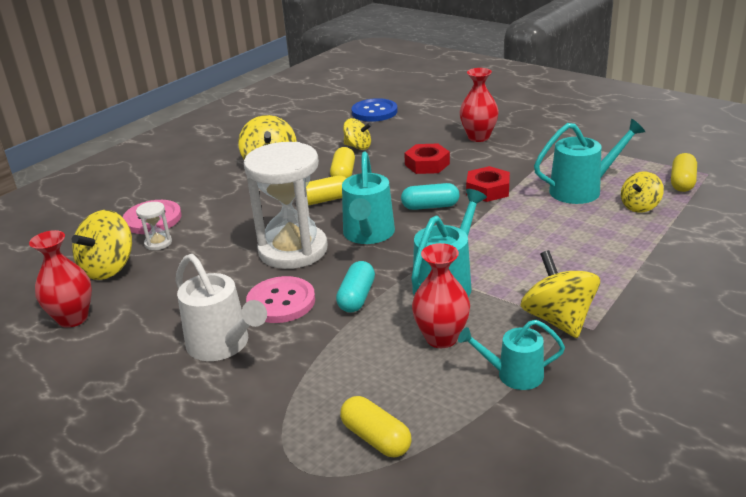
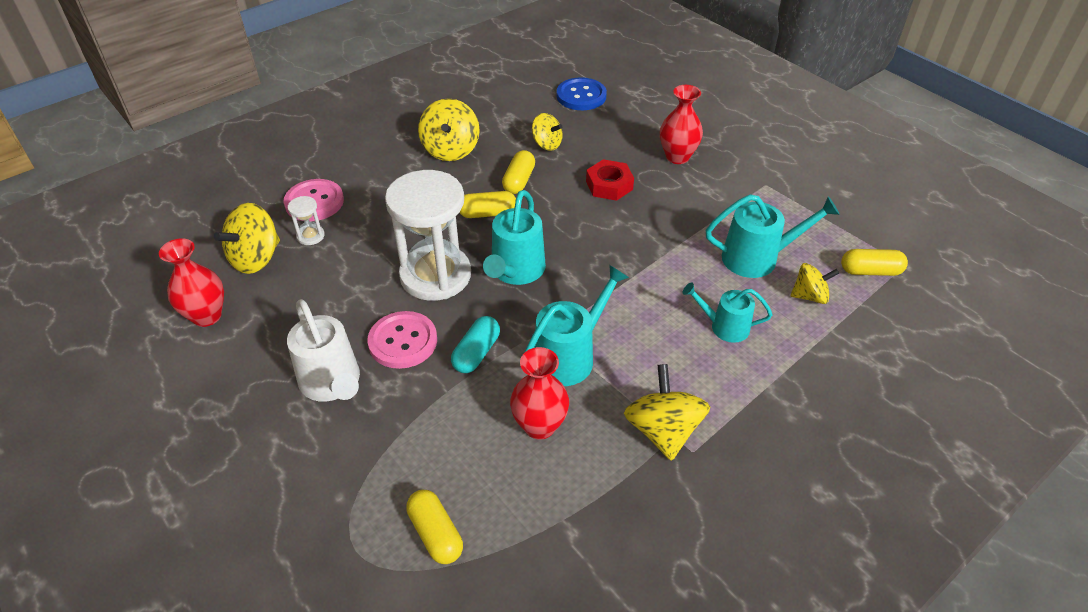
camera: 10 degrees right, 15 degrees up
(430, 206) = (591, 246): turquoise capsule -> none
(488, 190) = (659, 236): red nut -> none
(513, 375) = (592, 490): turquoise watering can -> turquoise watering can (724, 327)
(640, 206) = (809, 296): yellow spinning top -> yellow spinning top turned 150 degrees counterclockwise
(682, 182) = (870, 271): yellow capsule -> yellow capsule turned 60 degrees clockwise

